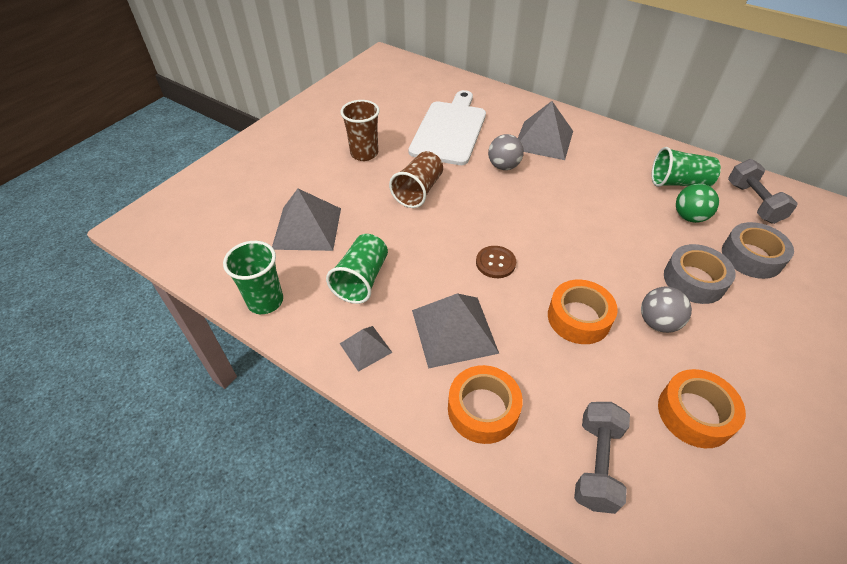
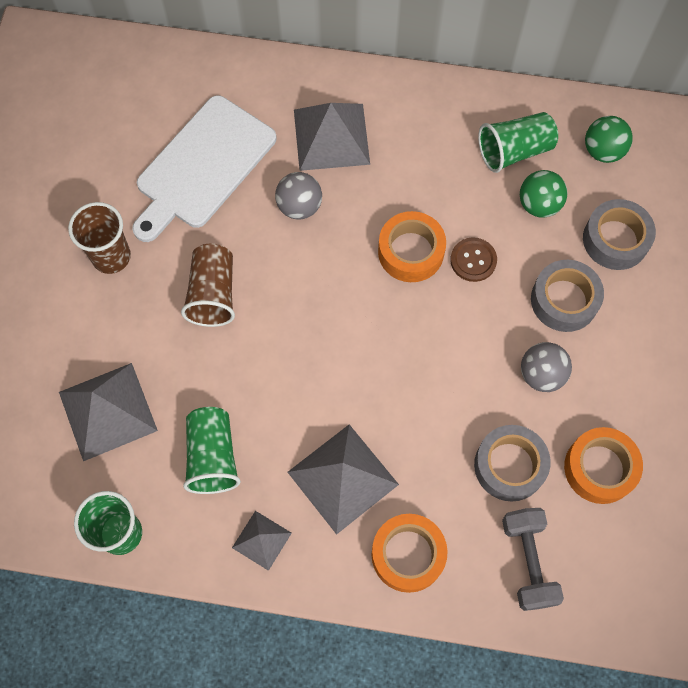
camera: 25 degrees left, 20 degrees up
(449, 130) = (203, 166): white cutting board -> white cutting board turned 135 degrees counterclockwise
(495, 263) = (350, 367): brown button -> brown button (473, 260)
(579, 318) = (462, 404): orange tape -> orange tape (411, 252)
(605, 378) = (509, 466): none -> grey tape
(753, 202) = (603, 151): grey dumbbell -> green ball

